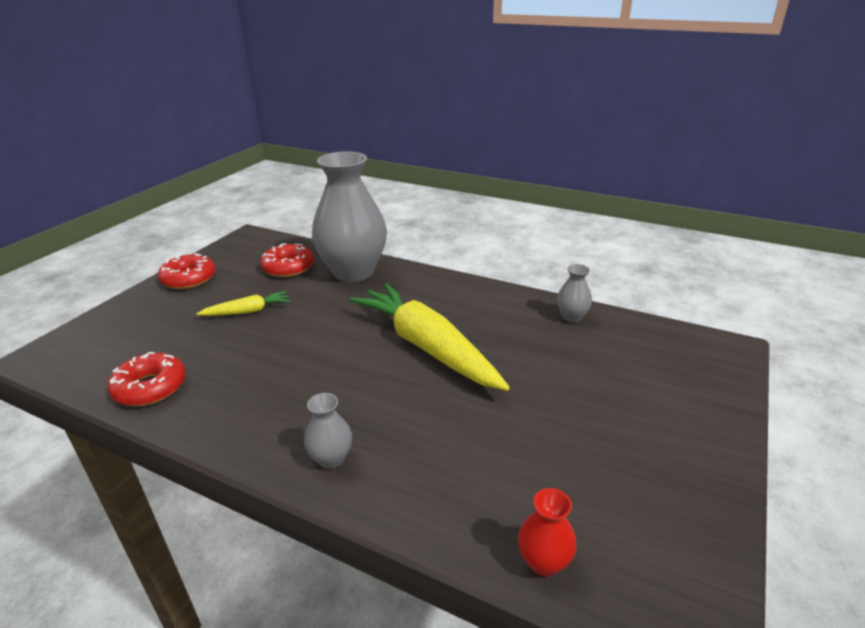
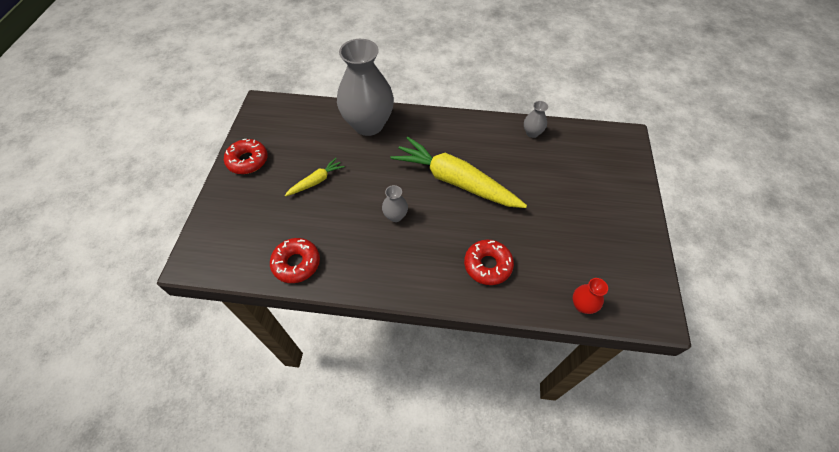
camera: 20 degrees left, 25 degrees up
(288, 267) = (317, 131): red donut -> red donut (487, 265)
(331, 458) = (445, 280): grey vase -> grey vase (395, 216)

